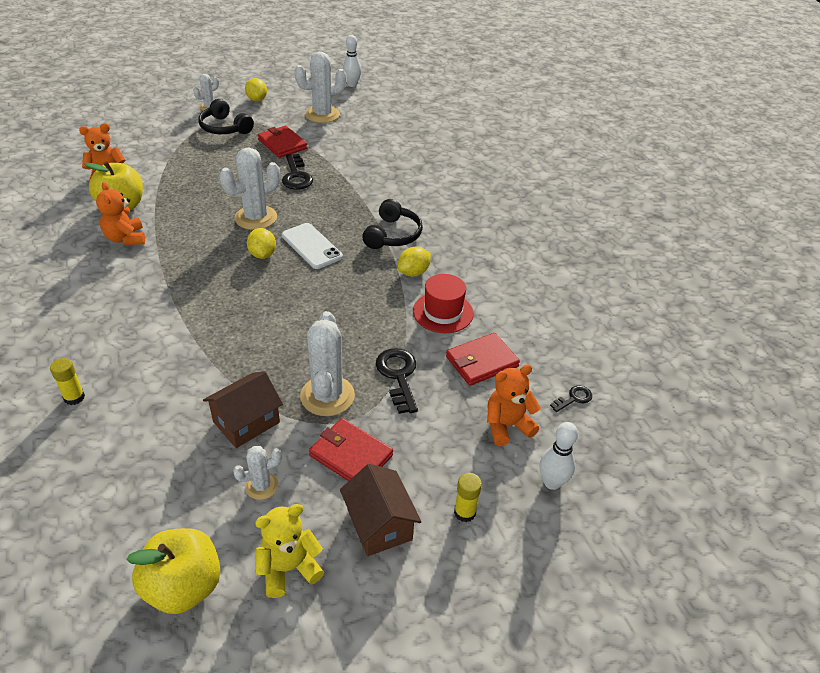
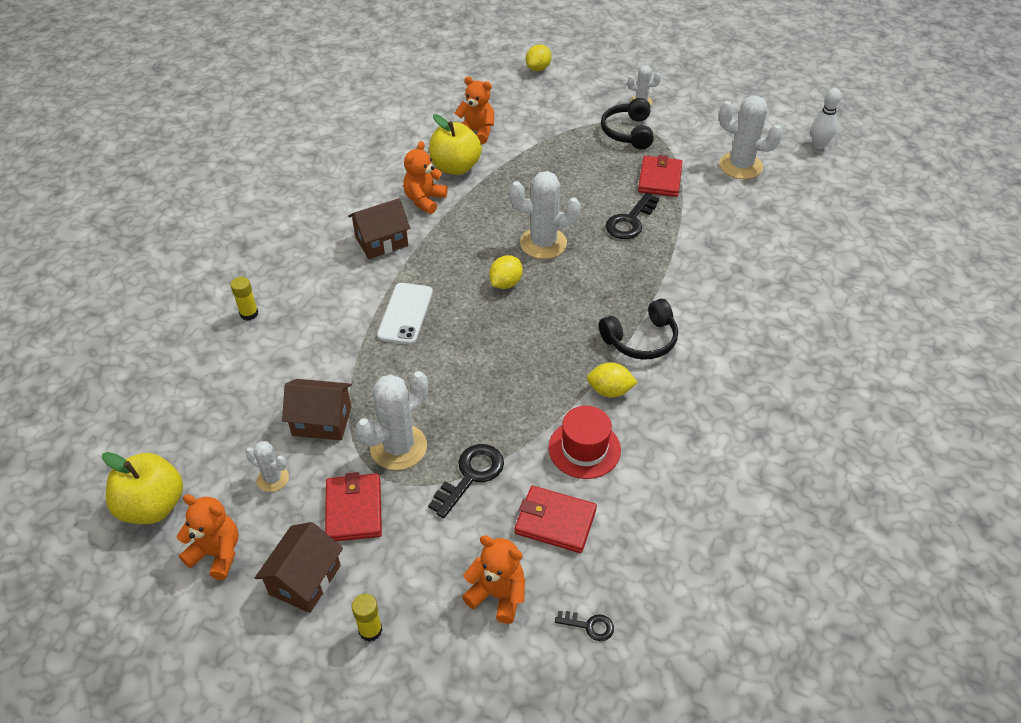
camera: 50 degrees right, 5 degrees up
(127, 283) = (381, 241): none -> brown house
(257, 99) = (696, 115): yellow lemon -> yellow lemon (538, 68)
(289, 568) = (217, 553): yellow teddy bear -> orange teddy bear
(311, 246) = (555, 302): white phone -> white phone (405, 314)
(552, 482) = (466, 675): white bowling pin -> none

